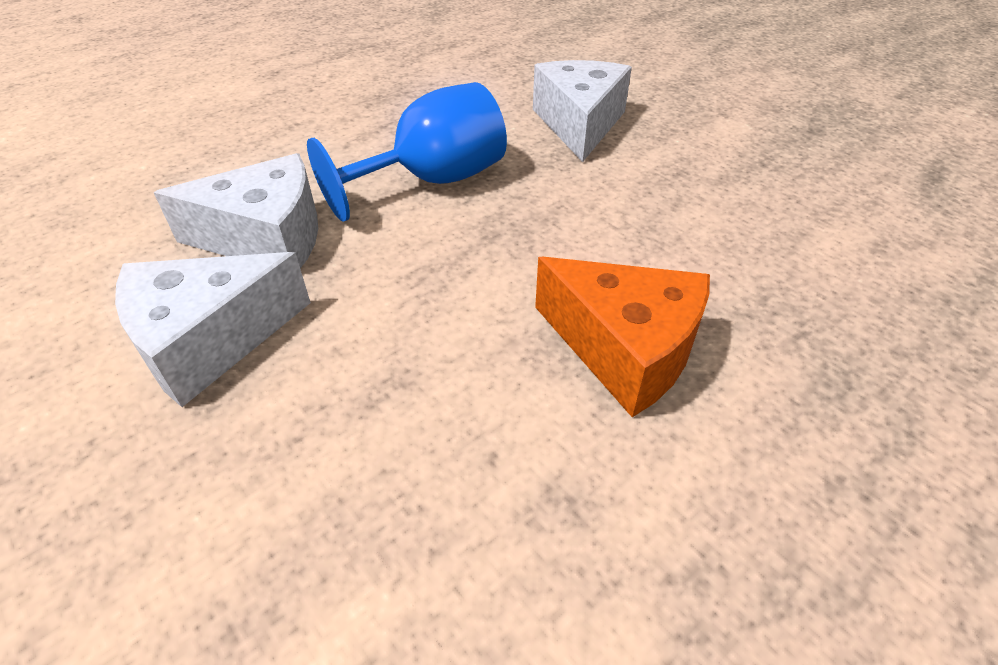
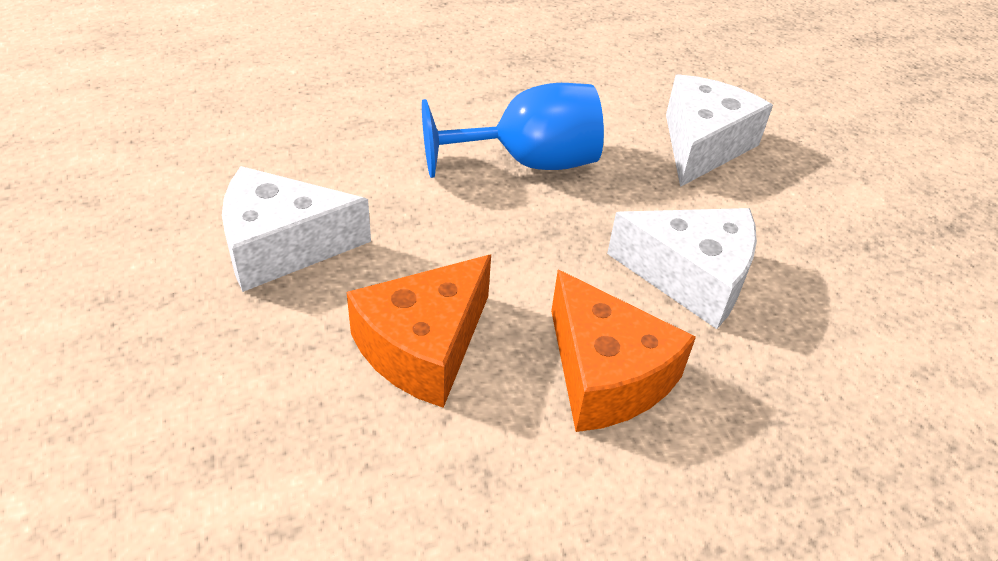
camera: 20 degrees right, 0 degrees up
(267, 238) = (363, 171): white cheese -> white cheese (691, 277)
(426, 390) = (423, 347): none -> orange cheese

